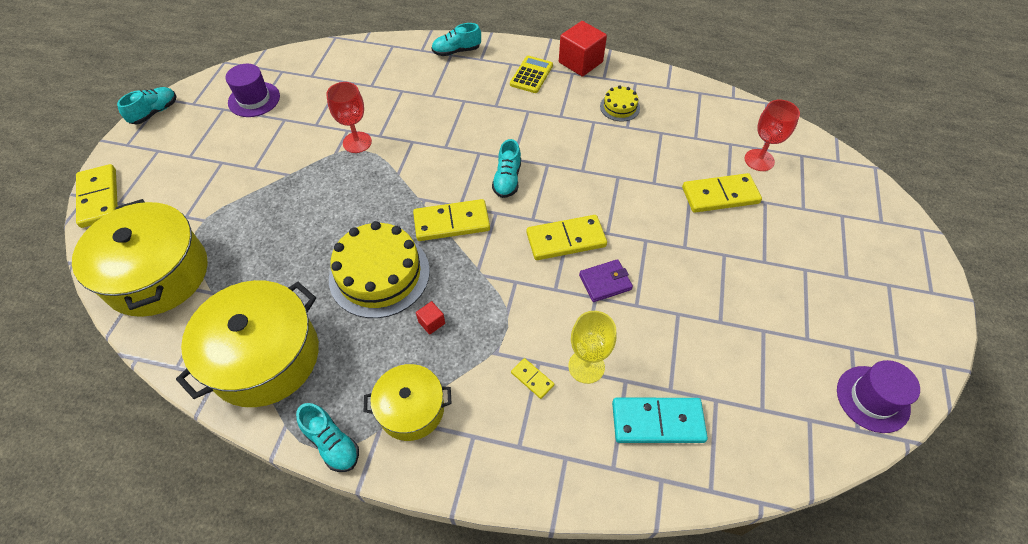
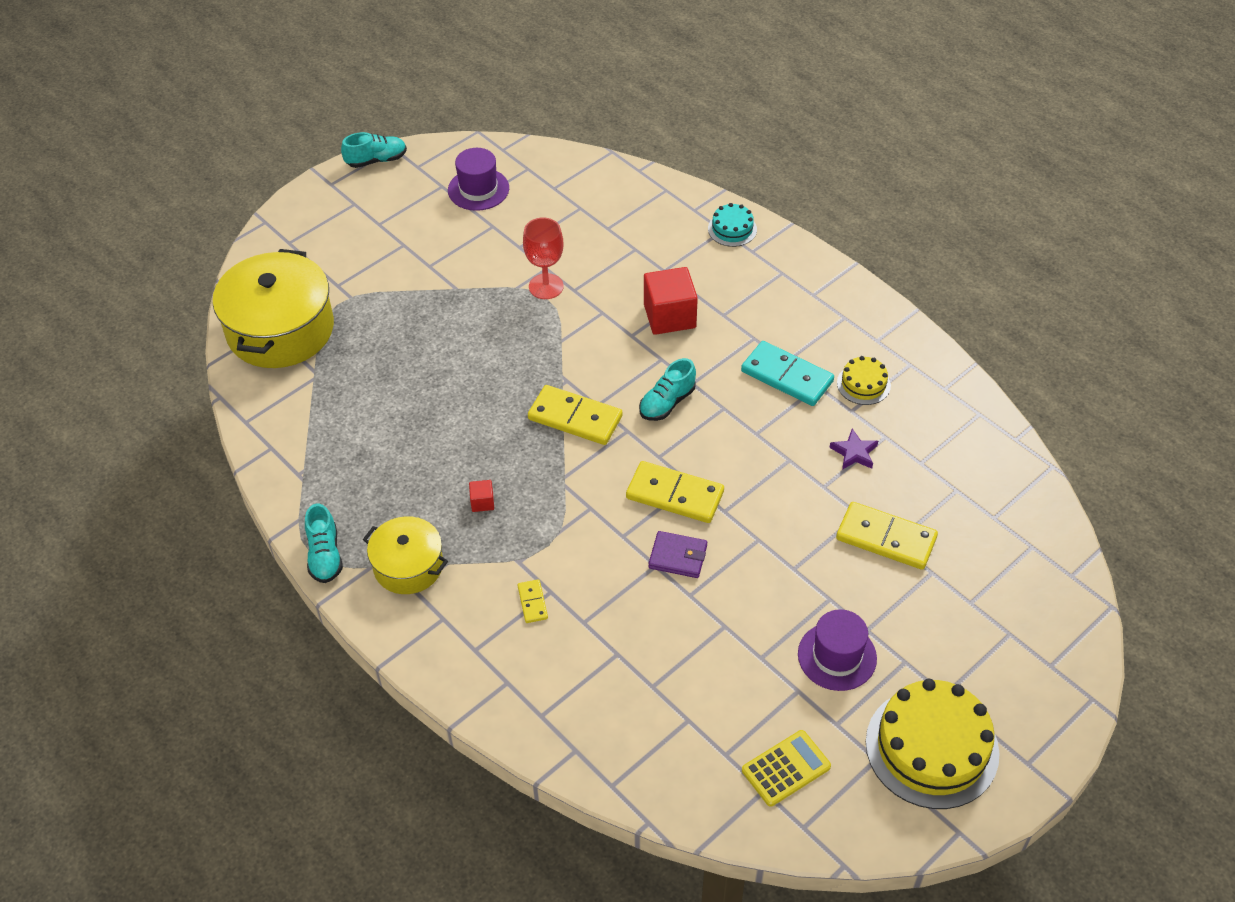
camera: 35 degrees right, 5 degrees down
(99, 198) = (275, 229): yellow domino -> none
(264, 357) = (320, 452): yellow pot -> none
(379, 274) = (469, 432): yellow cake -> yellow cake (932, 747)
(456, 51) = (732, 229): turquoise shoe -> turquoise cake
(531, 75) = (794, 297): yellow calculator -> yellow calculator (786, 768)
(580, 62) = (866, 308): red cube -> red cube (669, 316)
(586, 366) = (591, 620): yellow goblet -> none
(652, 152) = (854, 453): none -> purple star
(657, 421) = (615, 704): turquoise domino -> turquoise domino (787, 376)
(759, 160) = (972, 525): red goblet -> none
(872, 399) = (848, 813): purple hat -> purple hat (837, 656)

